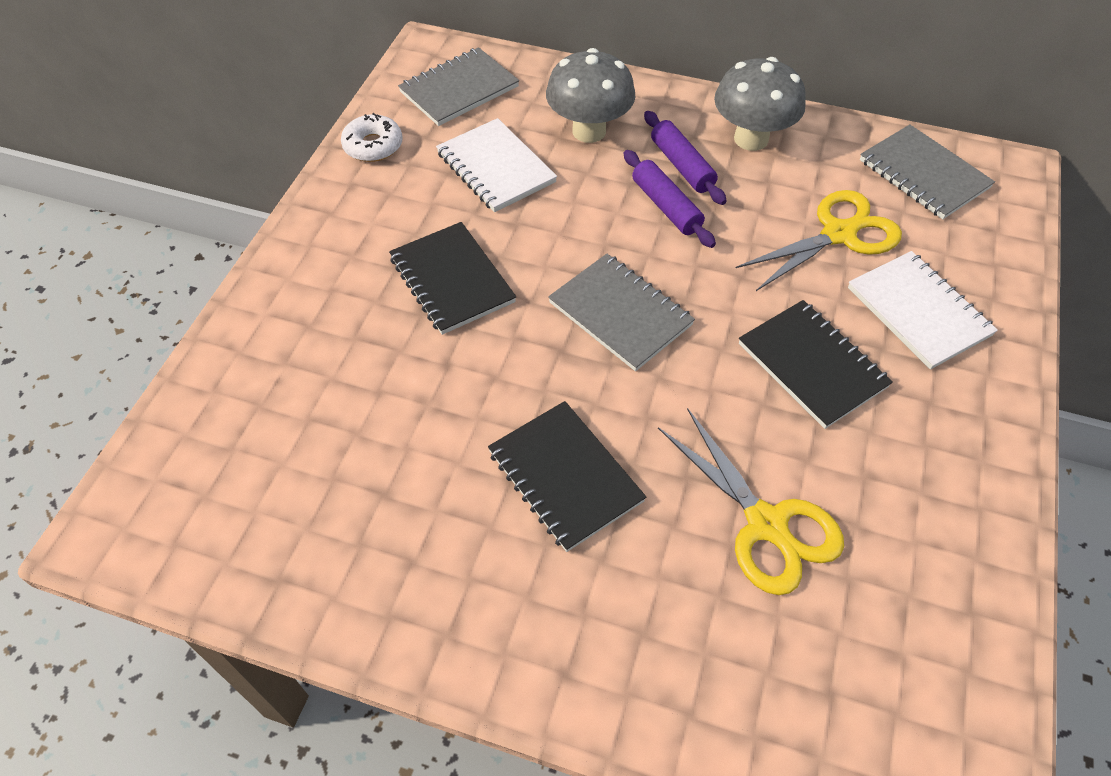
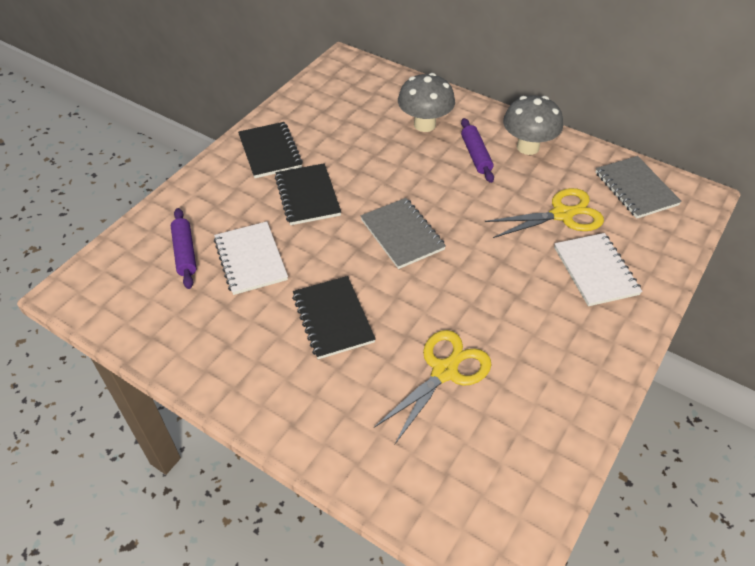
camera: 15 degrees right, 5 degrees down
(373, 146) = (289, 111): white donut -> none
(459, 89) = (353, 87): grey notebook -> none
(495, 168) = (358, 136): white notebook -> white notebook (250, 259)
(666, 206) = (456, 178): purple rolling pin -> purple rolling pin (185, 253)
(766, 524) = (444, 371): yellow scissors -> yellow scissors turned 120 degrees counterclockwise
(812, 365) = (511, 288): black notebook -> black notebook (270, 152)

